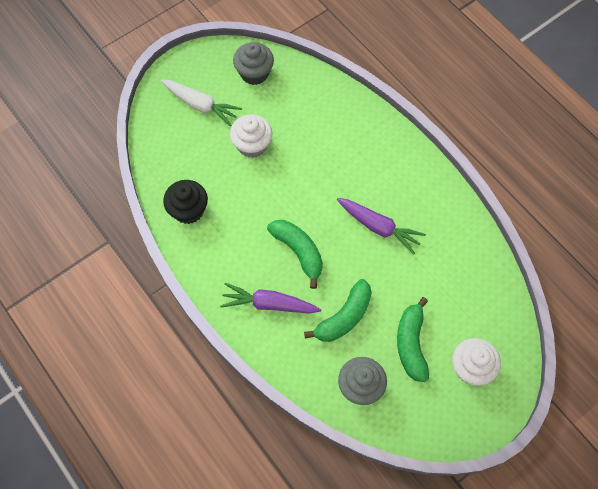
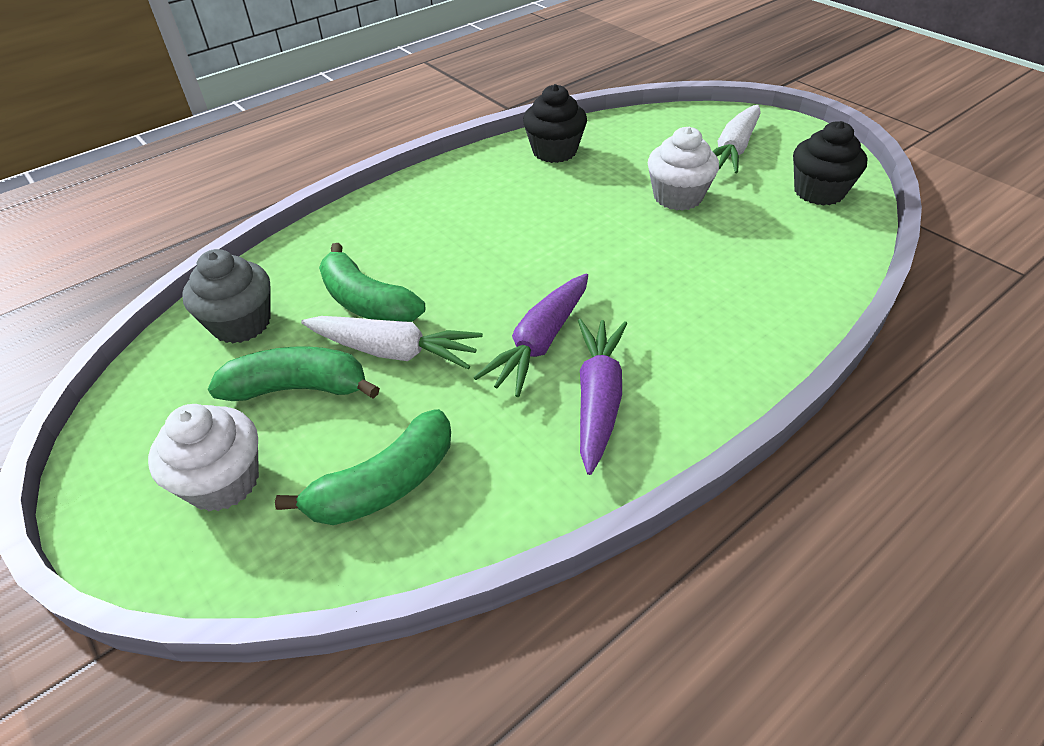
camera: 90 degrees right, 20 degrees down
(254, 73) = (818, 192): grey cupcake -> black cupcake
(269, 304) = (402, 225): purple carrot -> purple carrot (598, 398)
(299, 252) = (489, 250): green banana -> green banana (385, 484)
(384, 298) = (394, 351): none -> white carrot

